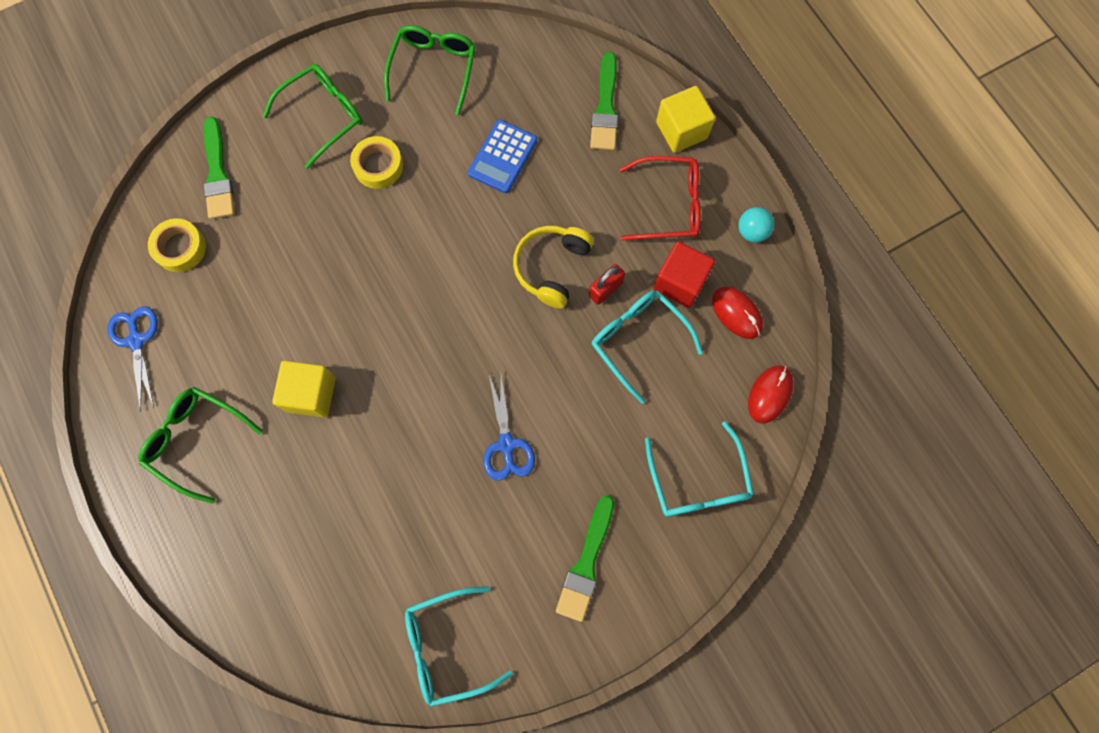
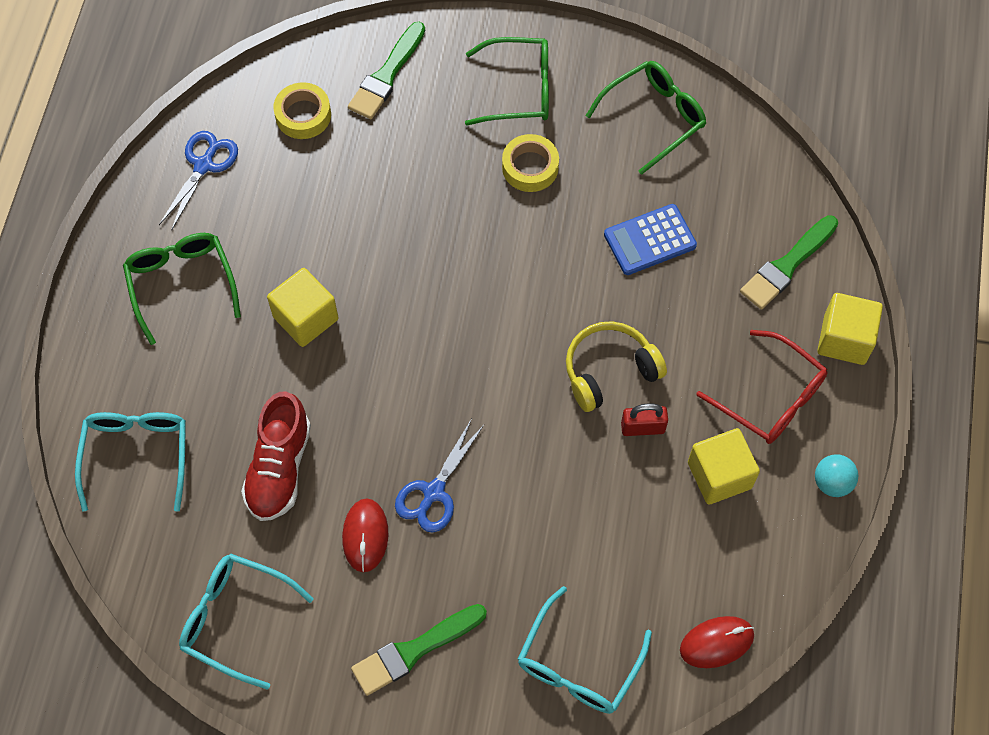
camera: 40 degrees right, 10 degrees down
(385, 515) = (279, 468): none -> red shoe
(638, 340) = (633, 496): turquoise glasses -> turquoise glasses (137, 455)
(680, 282) = (719, 475): red cube -> yellow cube
(736, 313) = (750, 545): red mouse -> red mouse (365, 536)

